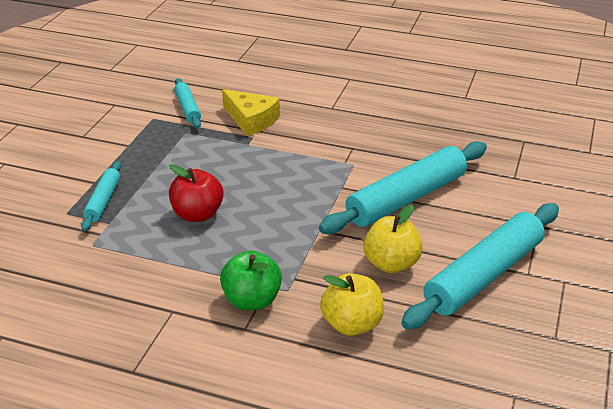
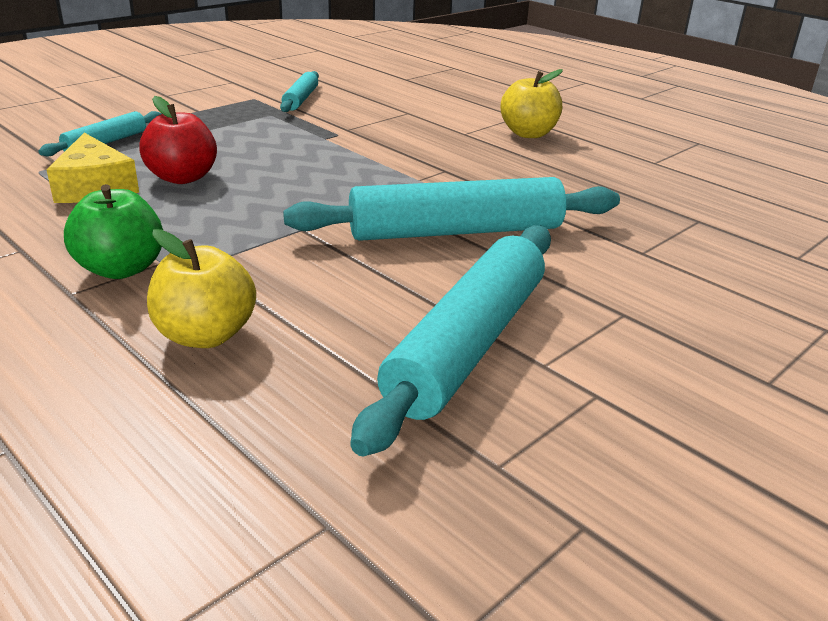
camera: 25 degrees right, 5 degrees down
(251, 120) = (356, 122): yellow cheese -> yellow cheese (95, 186)
(391, 264) = (348, 289): yellow apple -> yellow apple (528, 134)
(484, 275) = (468, 344): turquoise rolling pin -> turquoise rolling pin turned 45 degrees counterclockwise

